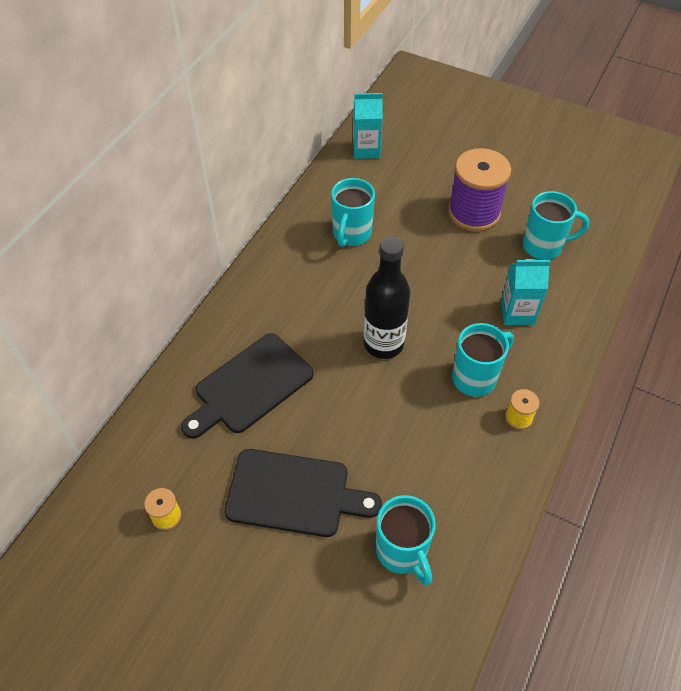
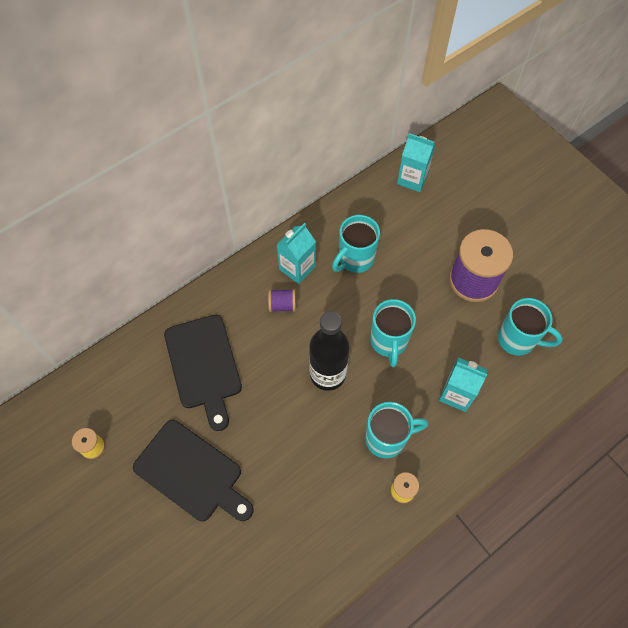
camera: 25 degrees right, 10 degrees up
(250, 386) = (204, 366): black cutting board -> black cutting board turned 90 degrees counterclockwise
(297, 262) = (297, 268): none -> turquoise carton
(301, 300) = (282, 305): none -> purple spool
(402, 552) = (247, 560): turquoise mug -> turquoise mug (388, 342)

